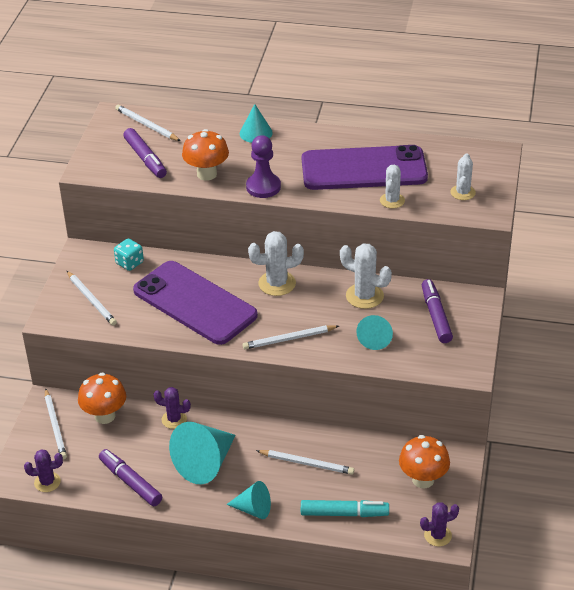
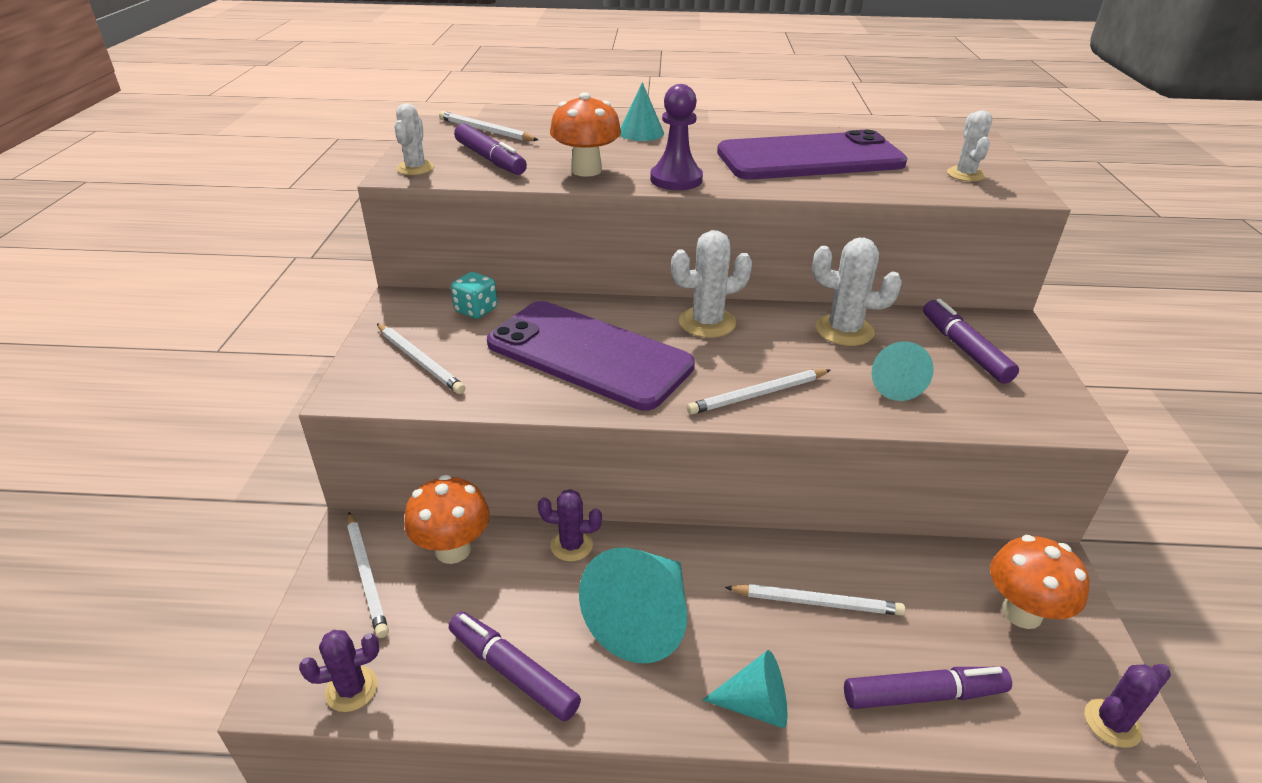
camera: 10 degrees left, 5 degrees down
(344, 513) = (923, 695): turquoise marker -> purple marker
(392, 200) = (873, 186): white cactus -> white cactus (415, 168)

